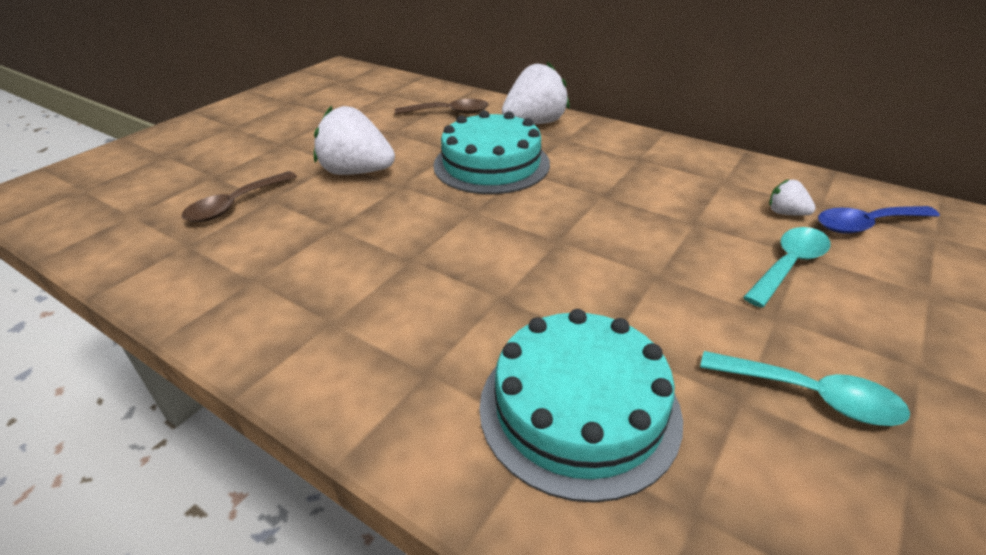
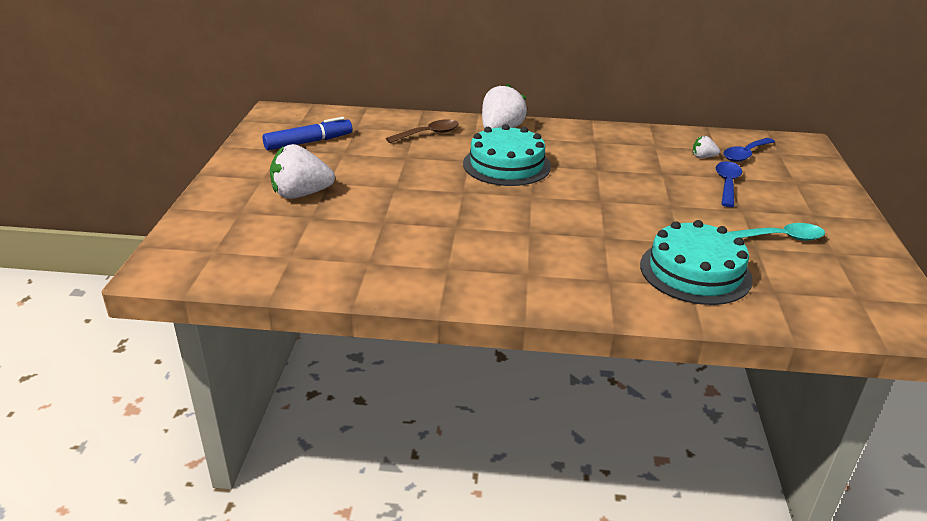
camera: 30 degrees left, 5 degrees down
(236, 205) = (363, 231): brown spoon -> none
(323, 99) = (308, 142): none -> blue marker
(357, 172) = (420, 190): white strawberry -> white strawberry (301, 194)
(788, 265) = (727, 184): turquoise spoon -> blue spoon

